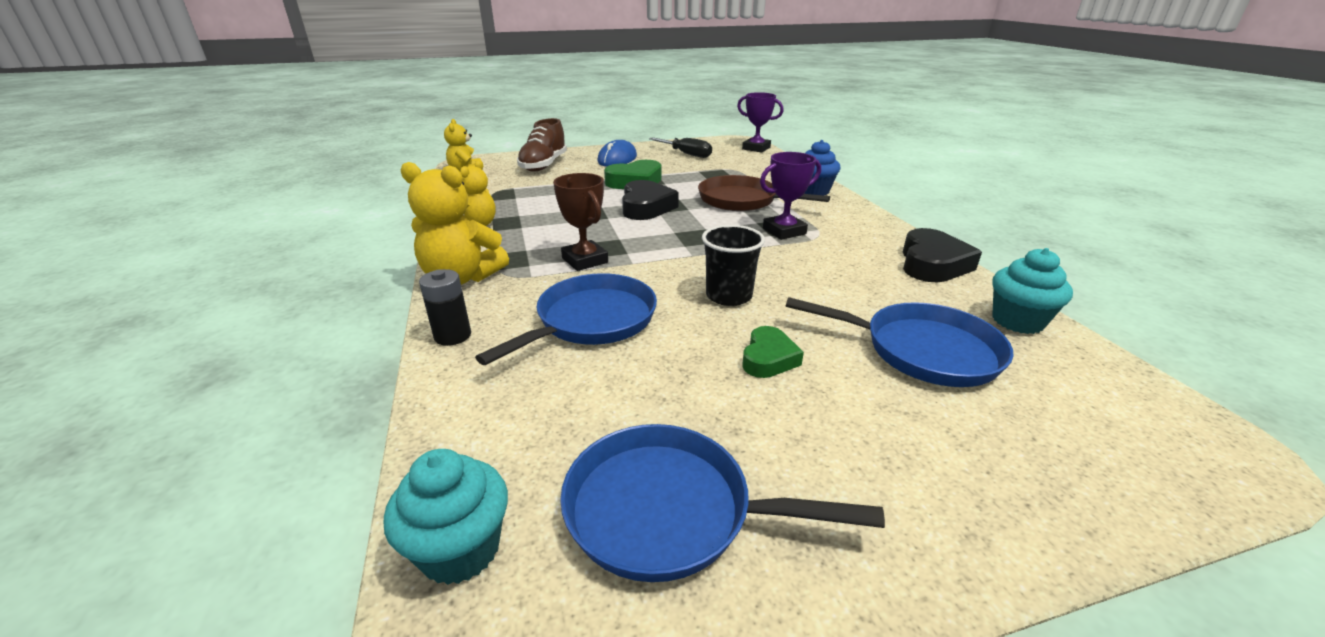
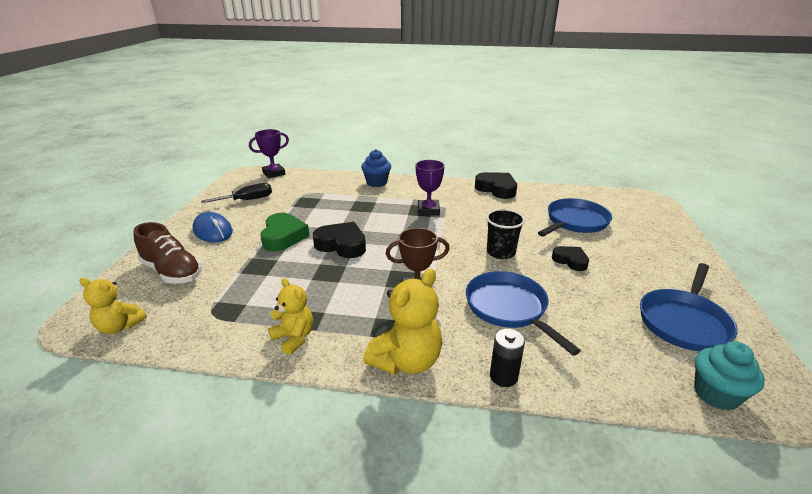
camera: 65 degrees left, 0 degrees up
(742, 200) = (368, 208): brown pan -> none
(768, 358) = (570, 261): green heart -> black heart
(1017, 321) = (558, 194): turquoise cupcake -> none

